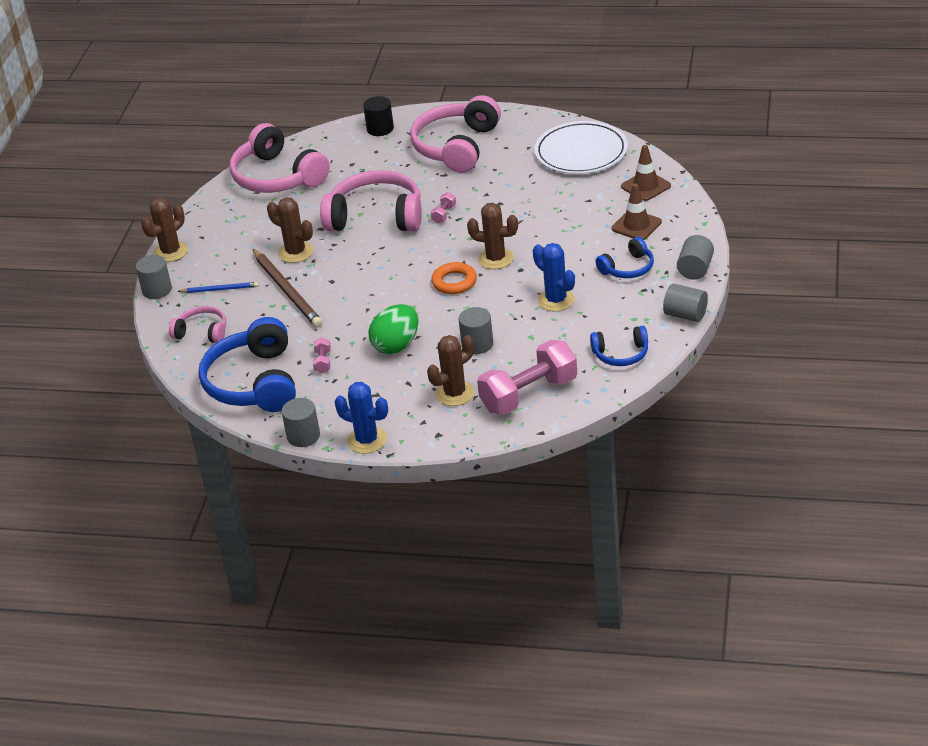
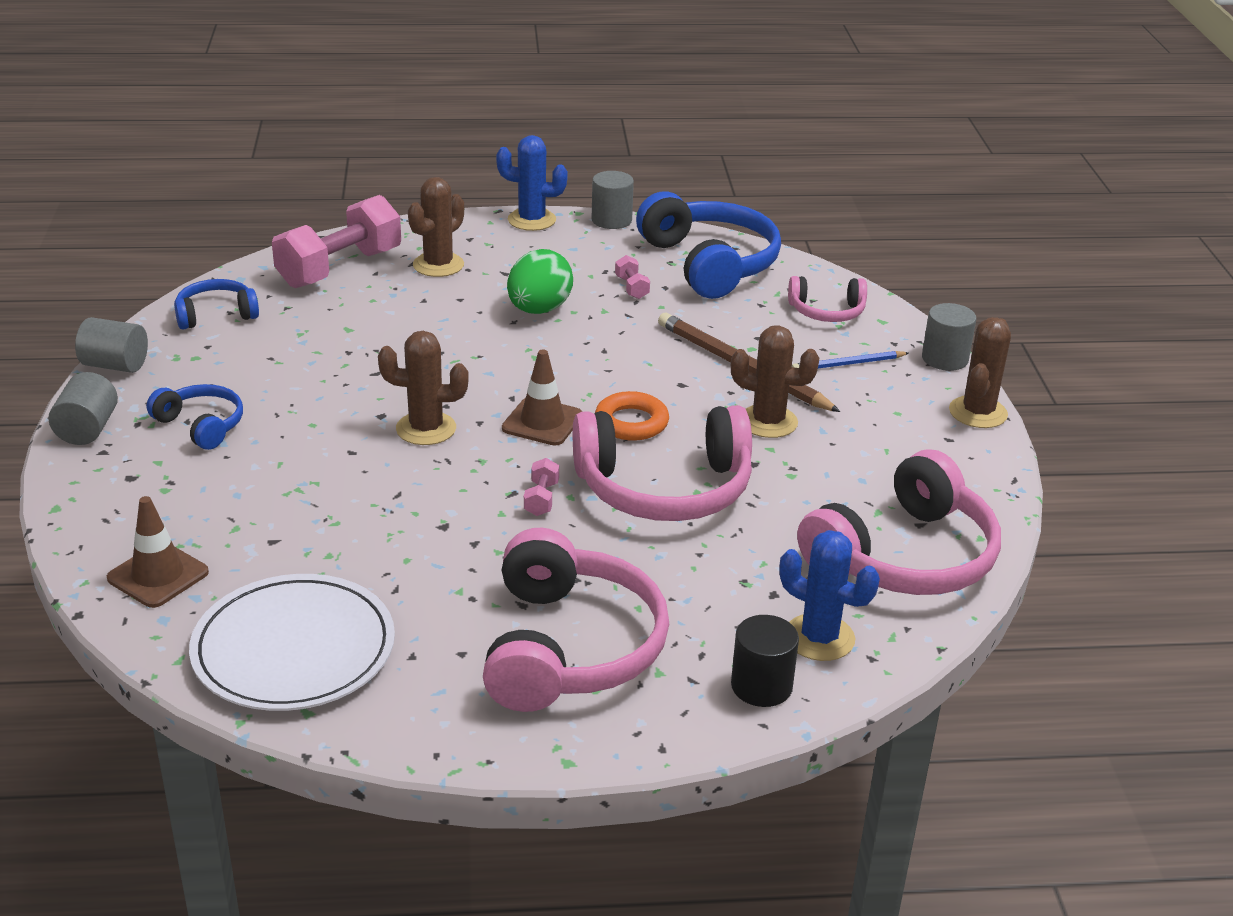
camera: 160 degrees right, 5 degrees down
(277, 177) = (904, 556): pink headphones -> pink headphones turned 105 degrees clockwise
(454, 282) = (484, 391): orange ring -> orange ring (631, 422)
(477, 344) = (423, 316): grey cylinder -> none
(556, 300) = (316, 375): blue cactus -> blue cactus (819, 638)
(628, 268) = (201, 425): blue headphones -> blue headphones turned 90 degrees clockwise
(636, 225) = (182, 496): brown traffic cone -> brown traffic cone (542, 422)

